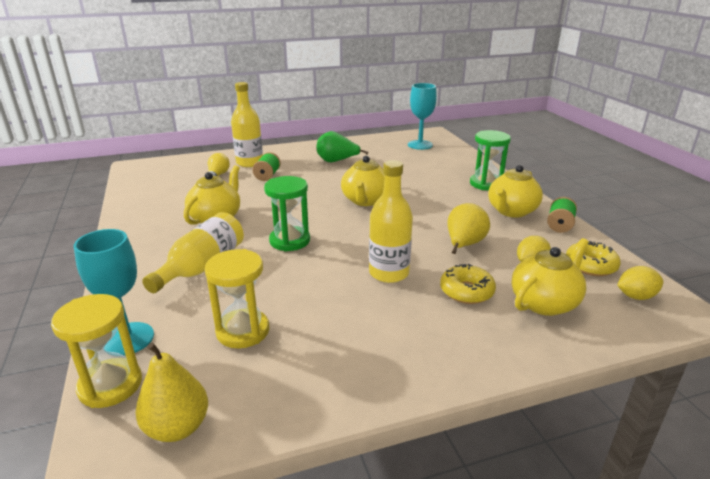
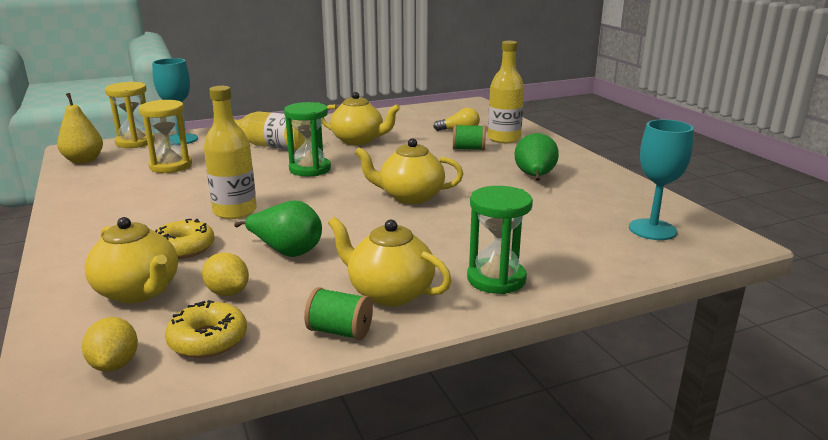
camera: 85 degrees right, 5 degrees down
(464, 245) = (286, 251): yellow pear -> green pear

